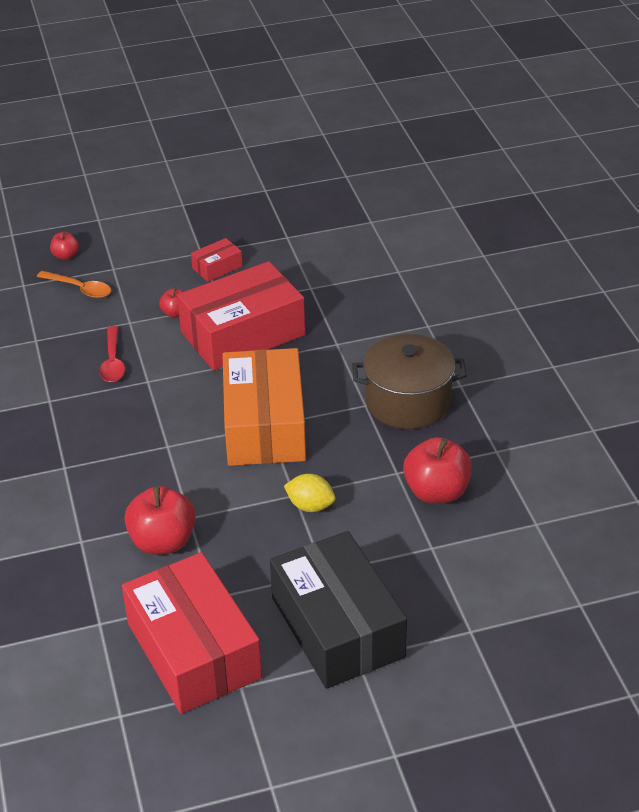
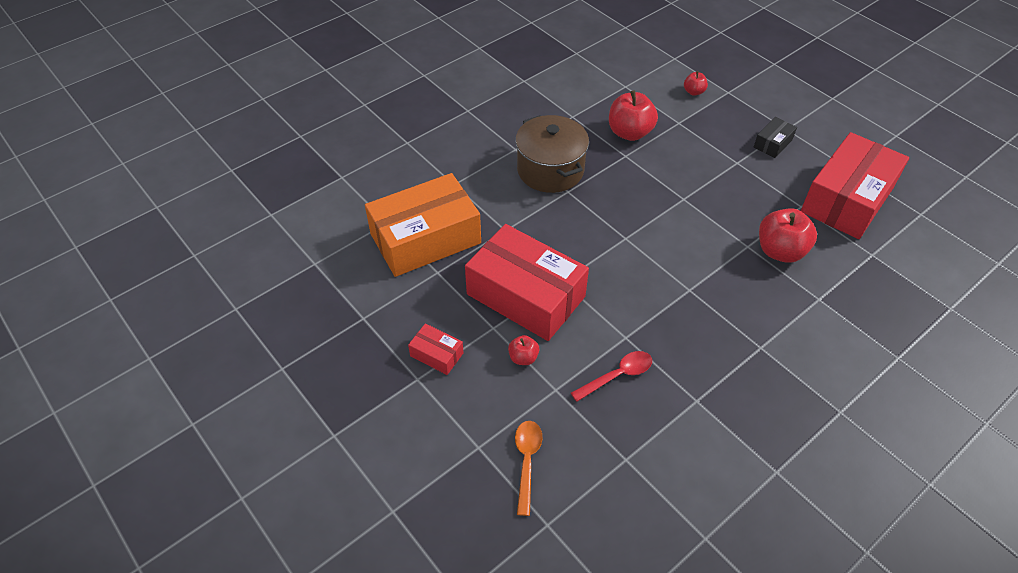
camera: 115 degrees left, 10 degrees up
(65, 256) = (476, 508): red apple -> red apple (693, 92)
(264, 425) = (626, 239): orange box -> orange box (425, 238)
(310, 506) = (687, 187): yellow lemon -> none
(337, 627) = (773, 143): black box -> black box, size x0.42

